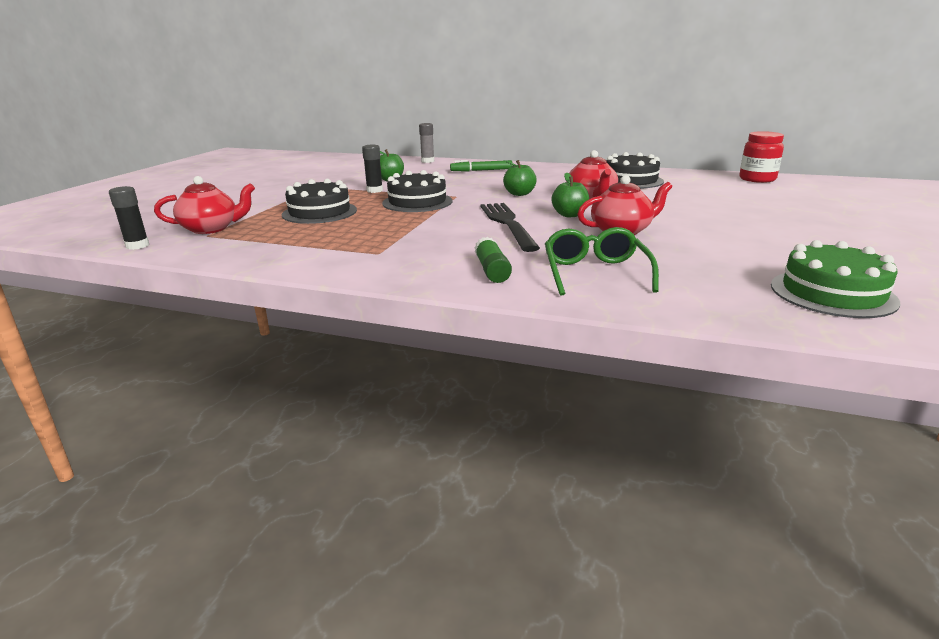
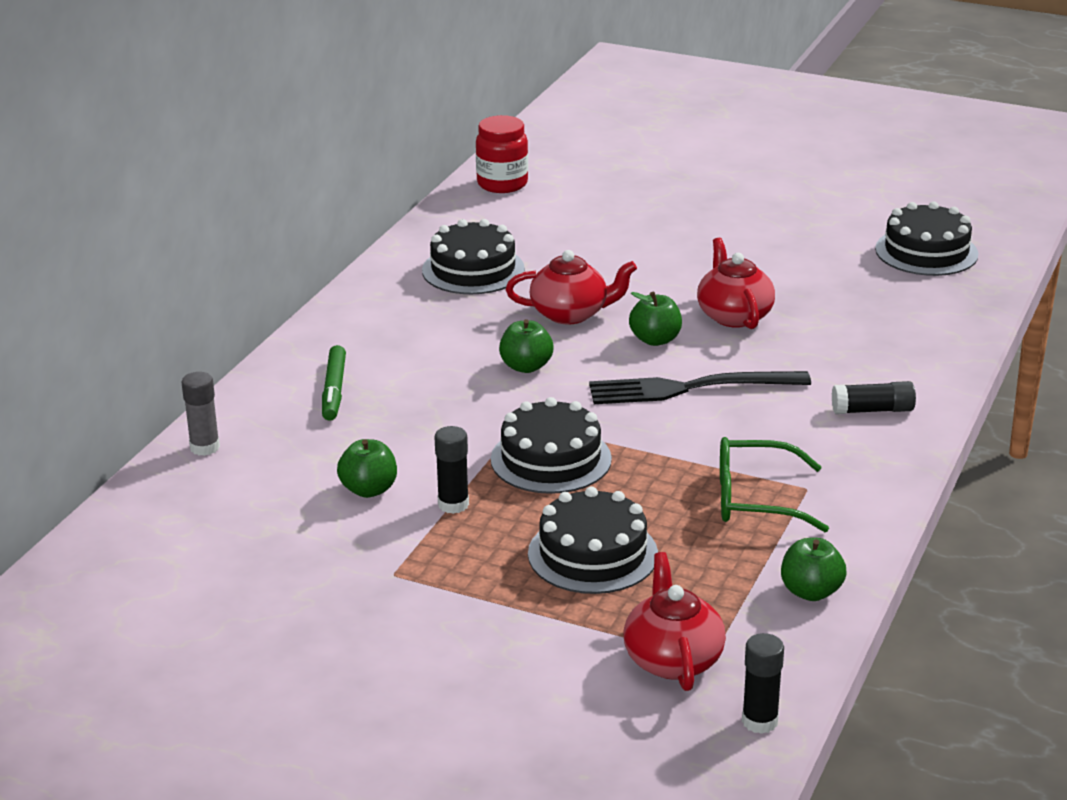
camera: 85 degrees left, 5 degrees up
(253, 255) = (811, 591): none -> green apple
(492, 271) = (873, 410): green glue stick -> black glue stick
(595, 273) = (878, 351): green glasses -> green glasses (755, 499)
(832, 293) = (926, 251): green cake -> black cake

